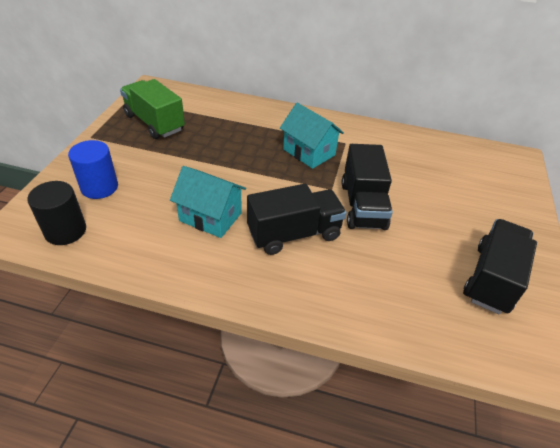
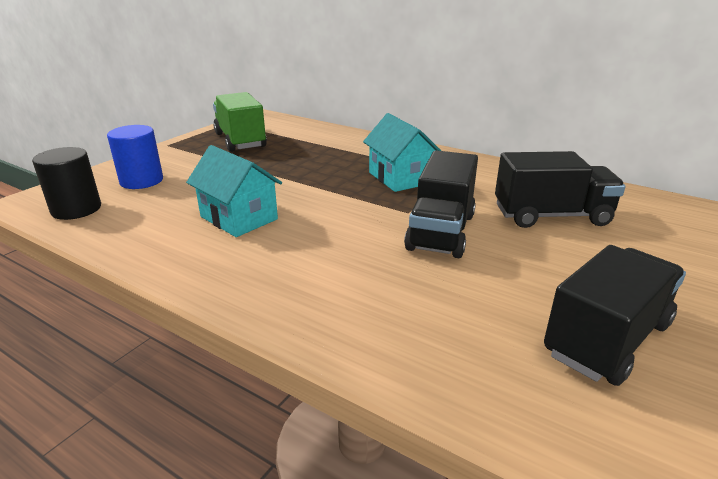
camera: 20 degrees right, 15 degrees down
(294, 234) = (329, 246): black truck -> black truck (551, 216)

